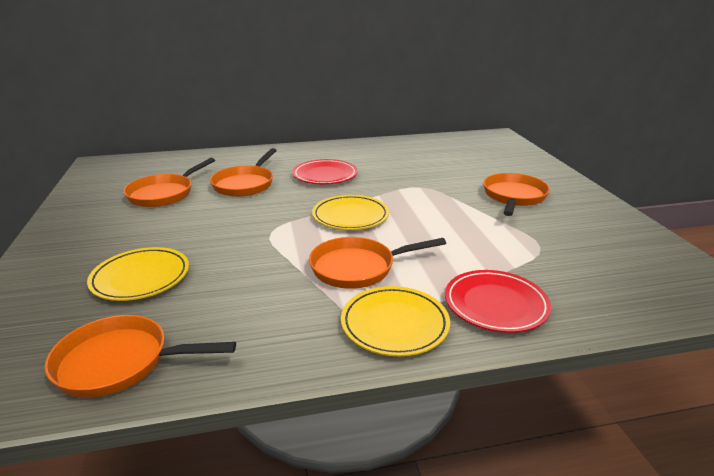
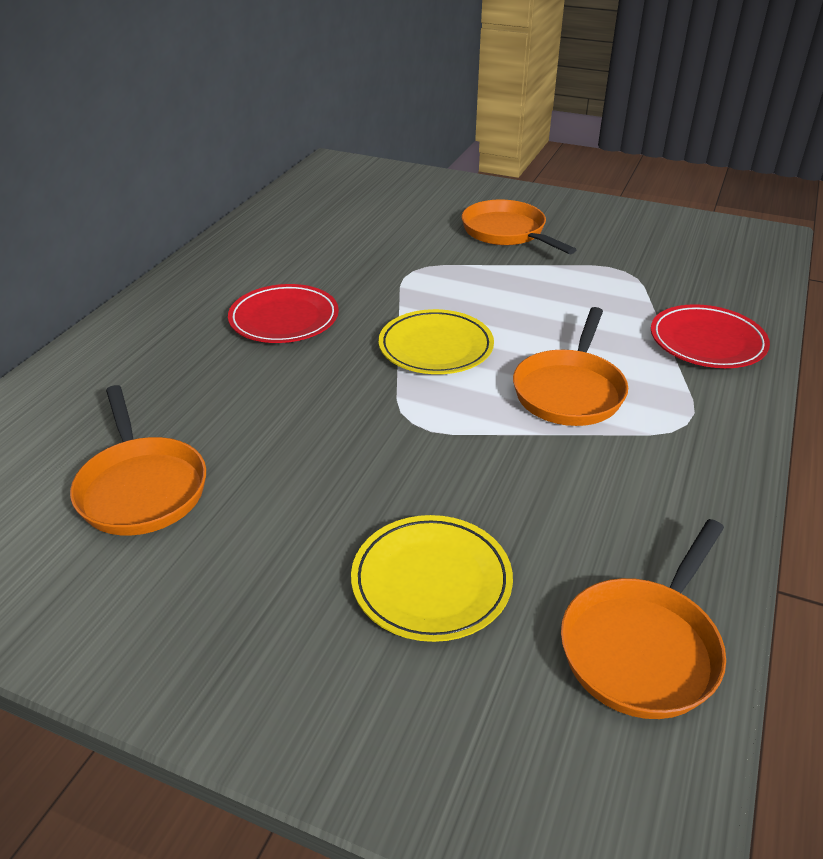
camera: 55 degrees left, 10 degrees up
(245, 184) = (218, 394): orange pan -> none
(394, 324) = (700, 412): yellow plate -> none

